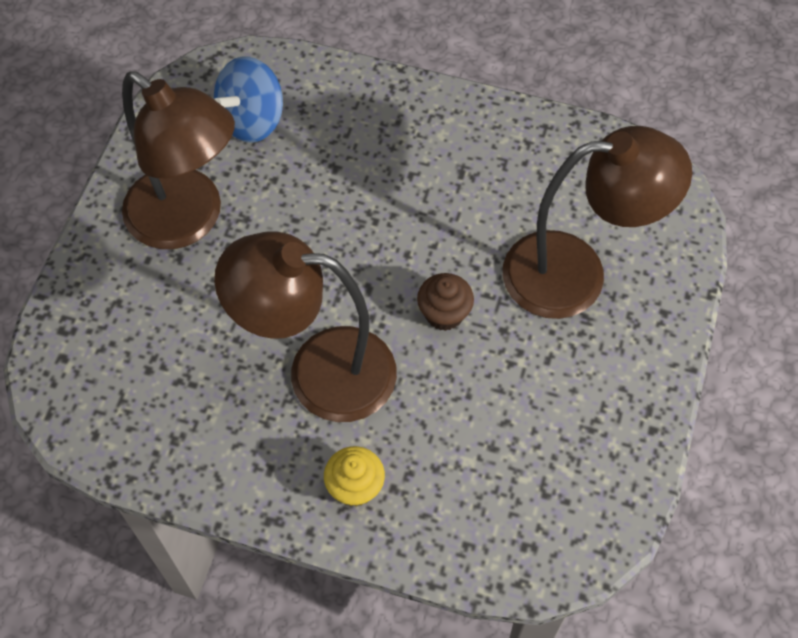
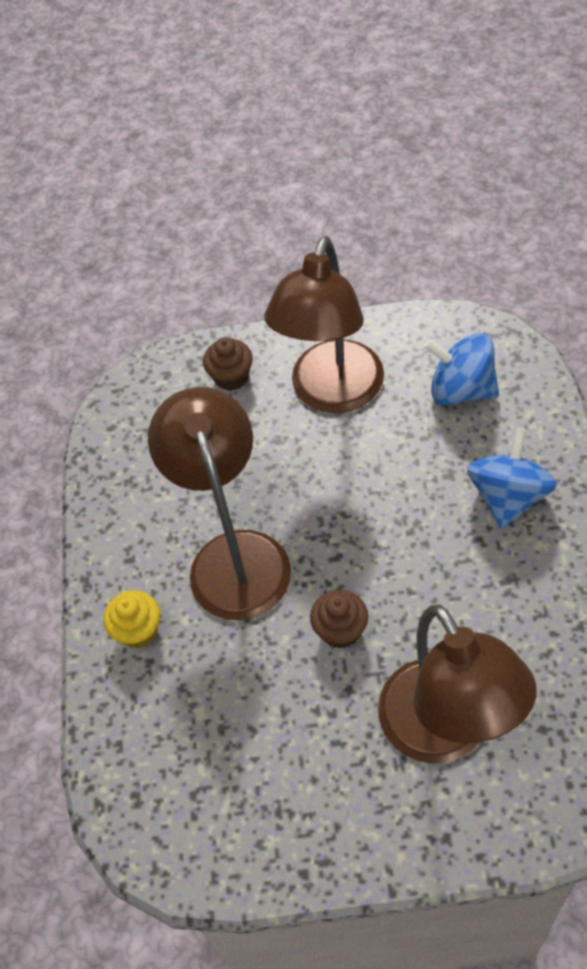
camera: 75 degrees right, 5 degrees down
(108, 299) = (231, 377): none -> brown cupcake
(382, 135) = (508, 496): none -> blue spinning top

